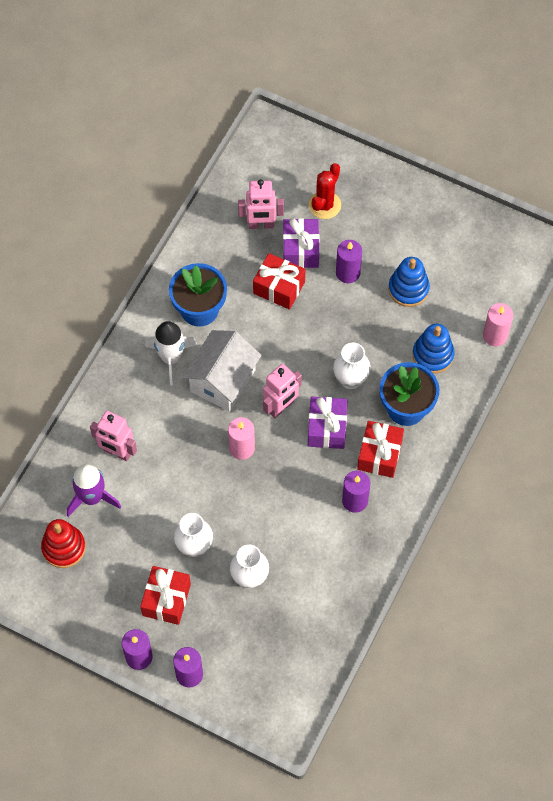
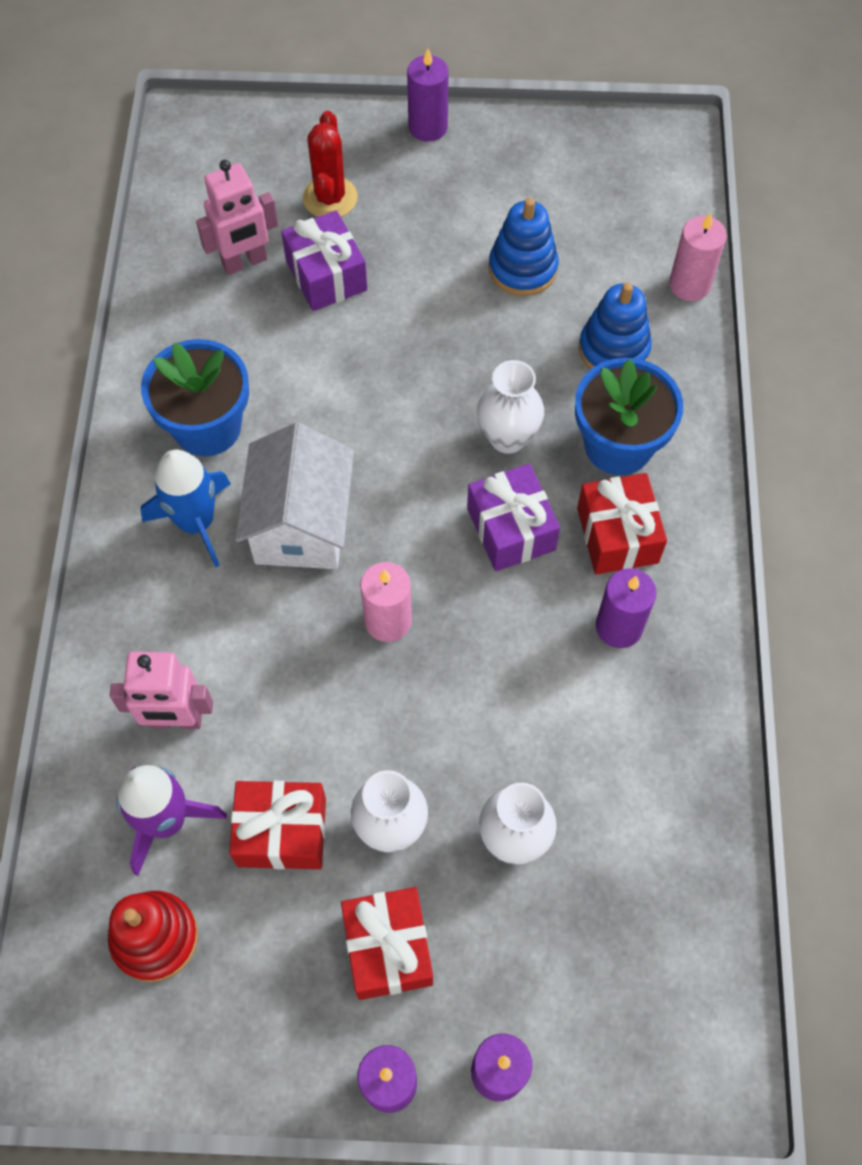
camera: 25 degrees left, 0 degrees up
(171, 358) = (196, 522): white rocket -> blue rocket
(279, 287) = (320, 343): red gift -> red gift (282, 832)
(281, 407) = (419, 527): pink robot -> none
(348, 273) = (417, 281): purple candle -> purple candle (428, 127)

